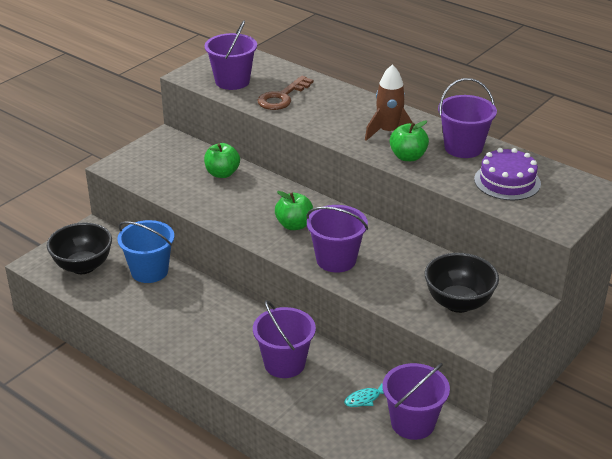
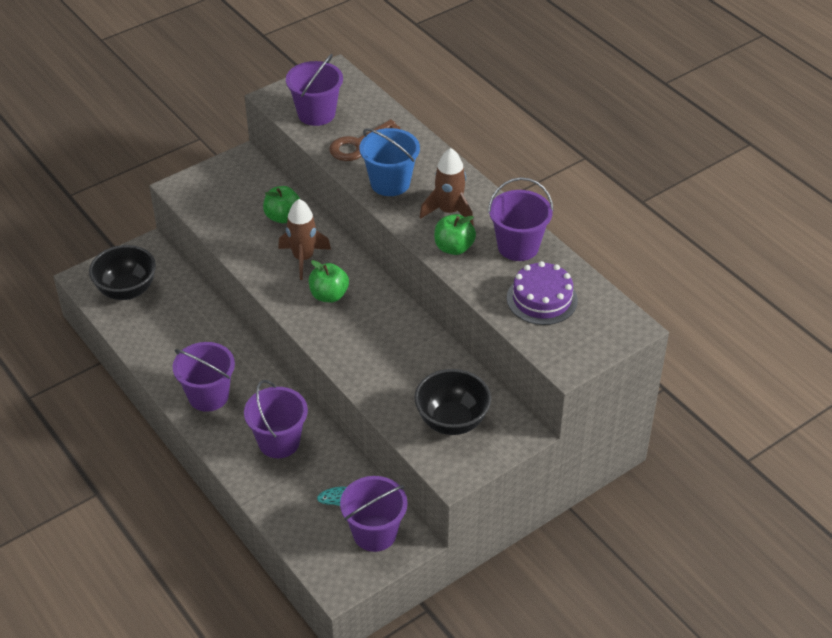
camera: 15 degrees right, 10 degrees up
(149, 271) = (188, 309): blue bucket -> blue bucket (390, 183)
(256, 201) = (303, 258): none -> brown rocket
(336, 260) = (353, 346): purple bucket -> purple bucket (208, 396)

